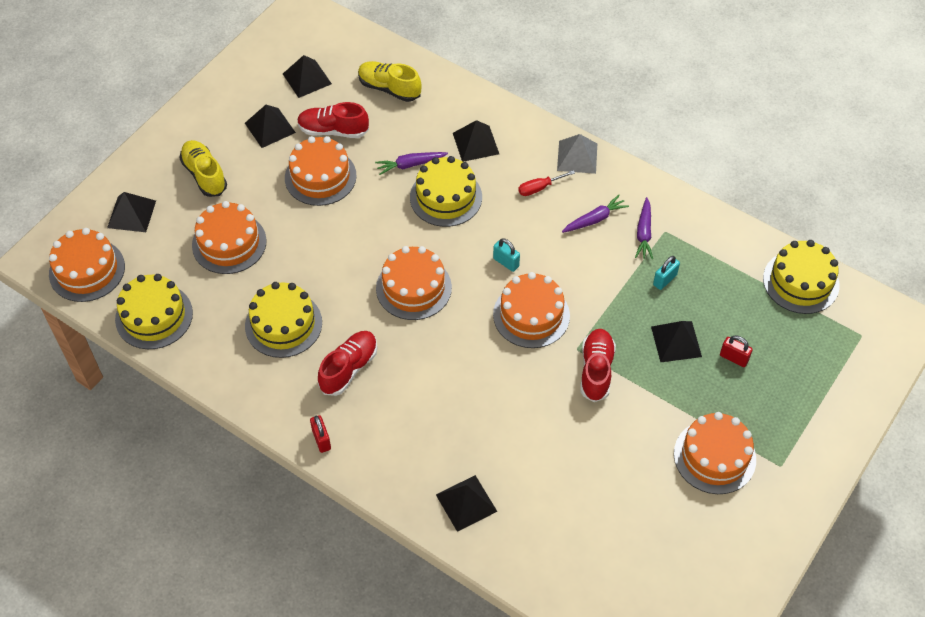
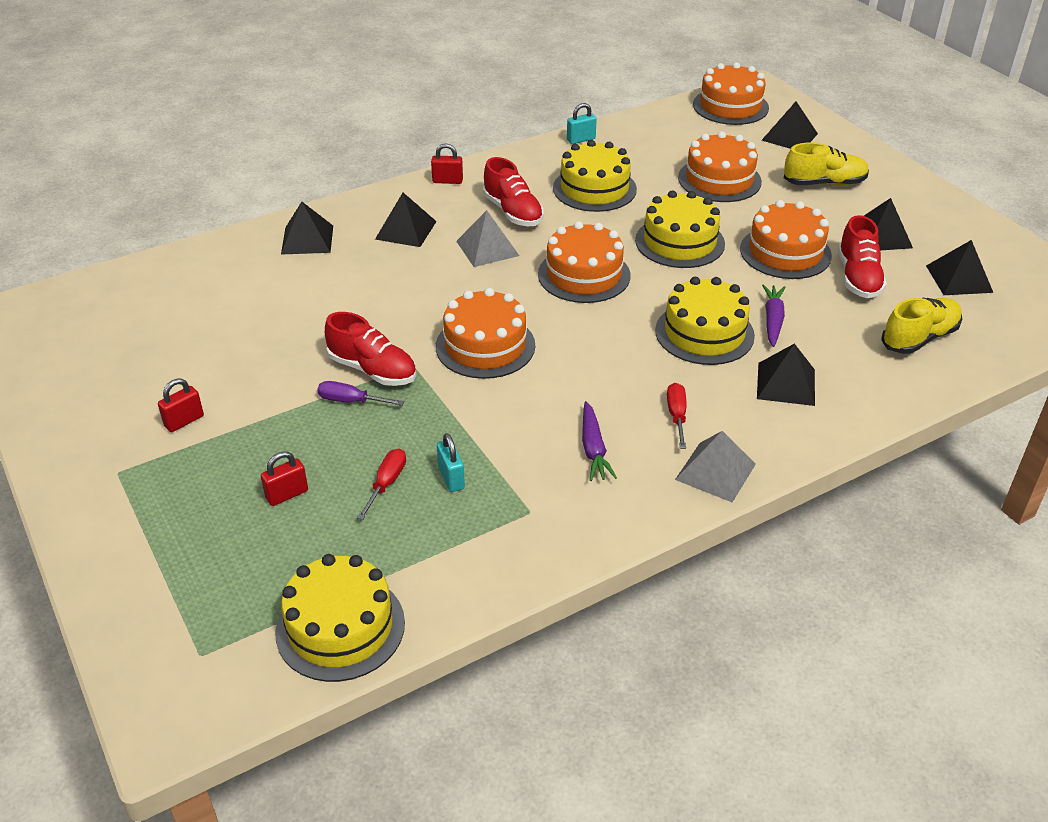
camera: 115 degrees right, 15 degrees down
(154, 316) = (653, 128): yellow cake -> yellow cake (680, 242)
(333, 130) = (858, 277): red shoe -> red shoe turned 150 degrees clockwise
(411, 364) = (487, 248): none -> grey pyramid
(506, 262) = (574, 350): turquoise padlock -> turquoise padlock (581, 140)
(634, 367) = (351, 401): none -> purple screwdriver
(644, 233) = (540, 488): purple carrot -> none
(676, 341) = (354, 451): black pyramid -> black pyramid (405, 230)
(690, 311) = (386, 483): none -> red screwdriver
(714, 456) = (184, 421): orange cake -> red padlock

